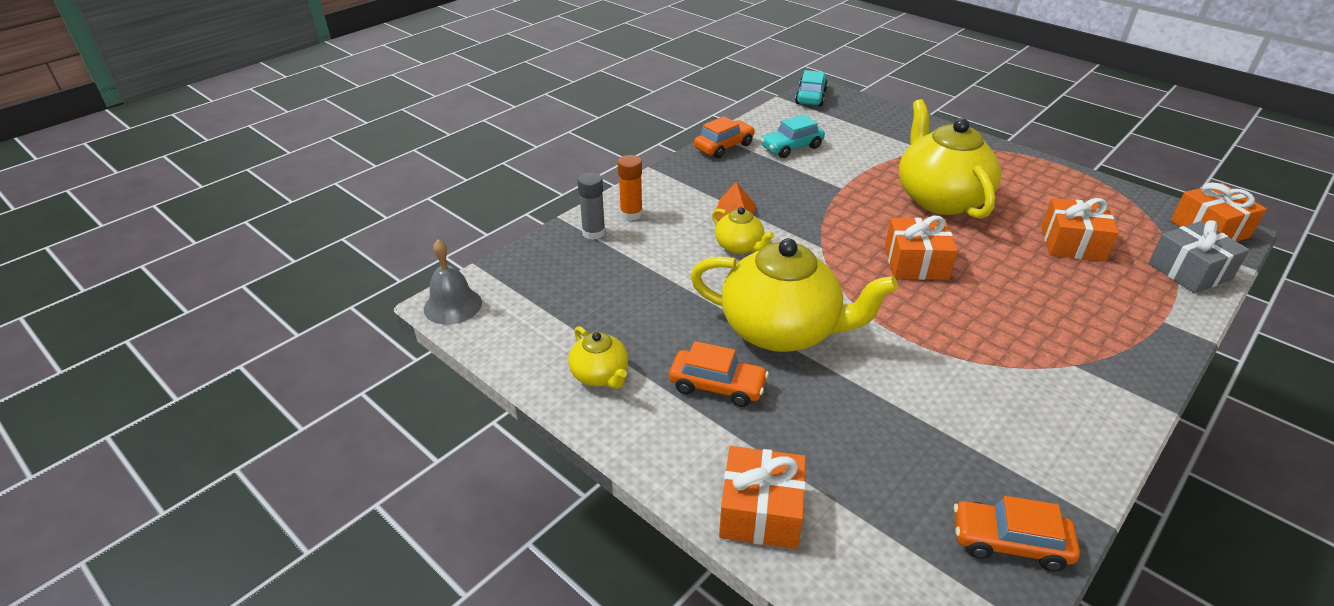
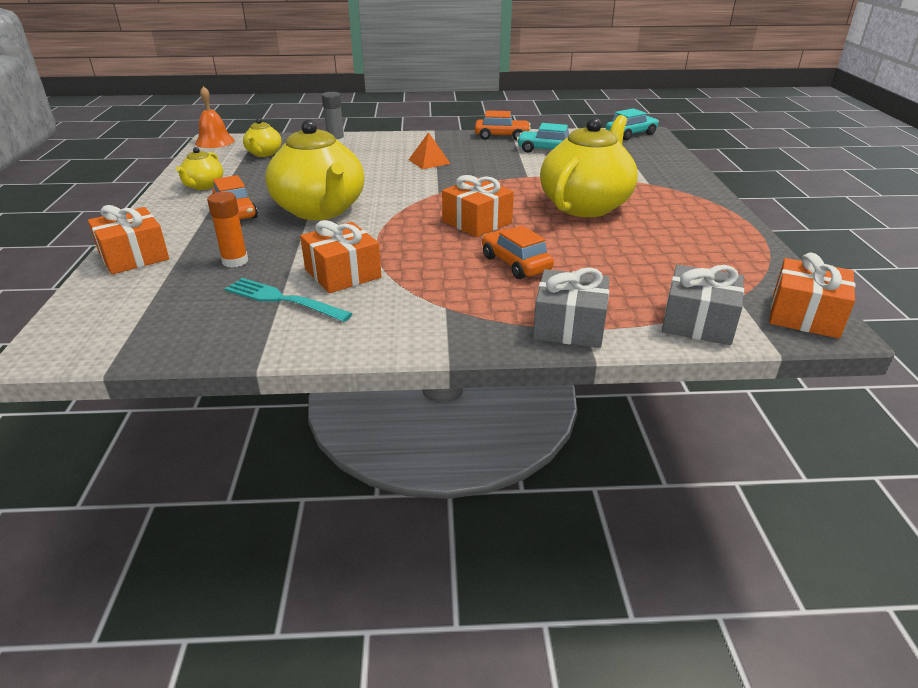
camera: 45 degrees right, 5 degrees down
(452, 305) = (215, 142): grey bell -> orange bell
(631, 214) = (372, 143): orange glue stick -> orange glue stick (235, 261)
(739, 247) = (392, 174): yellow teapot -> yellow teapot (264, 154)
(979, 449) = (282, 300): none -> turquoise fork
(1009, 543) = (191, 335): orange car -> orange car (515, 264)
(1072, 243) = (629, 264): orange gift -> orange gift (343, 273)
(1155, 325) = (569, 326): none -> grey gift

